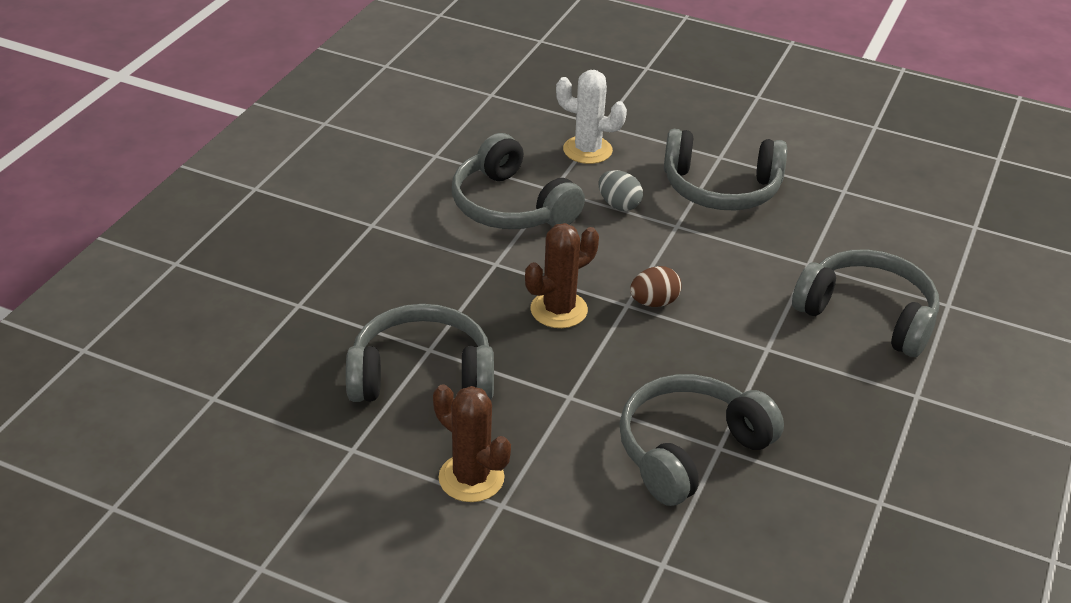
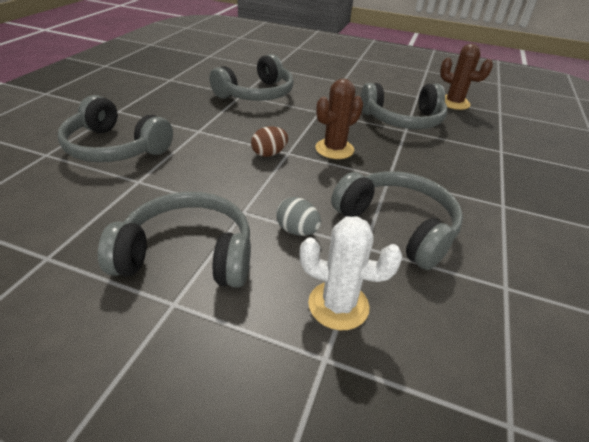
camera: 175 degrees right, 0 degrees up
(471, 478) = (358, 88): brown cactus -> brown cactus (454, 103)

